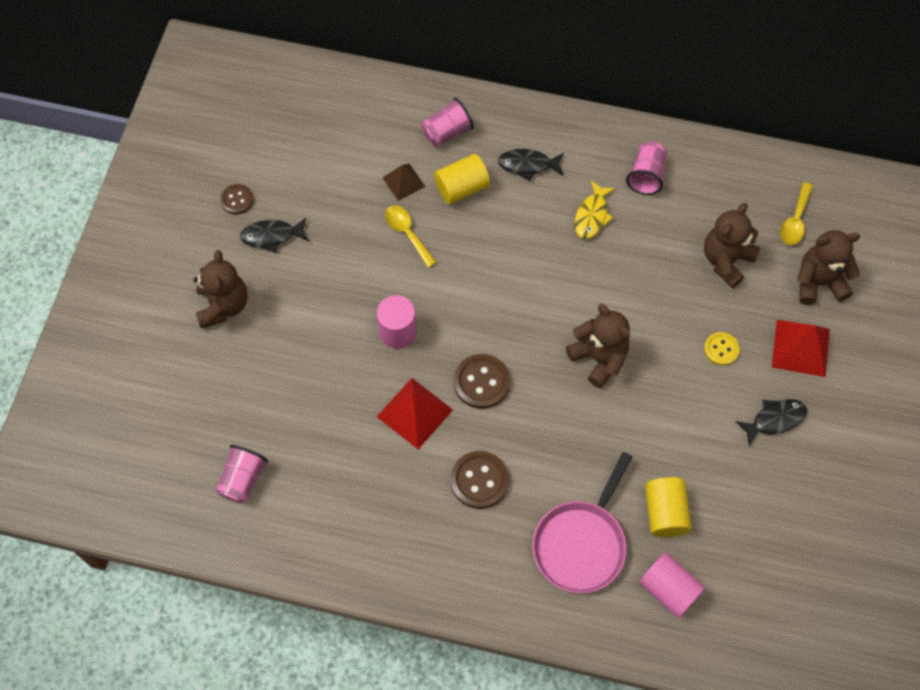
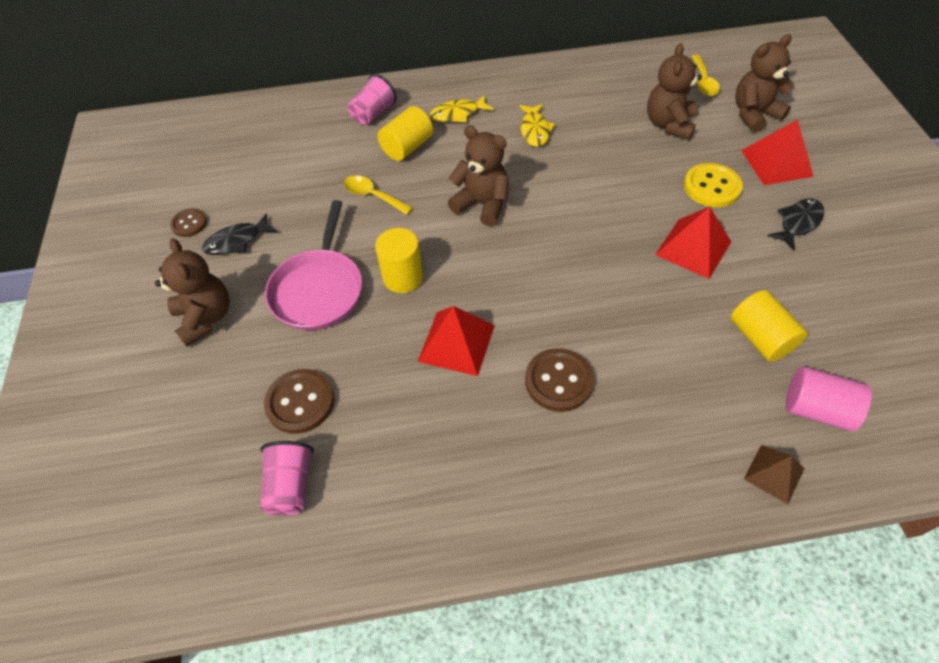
camera: 20 degrees left, 10 degrees down
(398, 332) = (403, 277): pink cylinder -> yellow cylinder
(403, 182) = (350, 159): brown pyramid -> brown pyramid (774, 474)
(481, 382) = (510, 290): brown button -> brown button (300, 402)
(528, 165) = (458, 114): black fish -> yellow fish
(581, 543) = (700, 400): pink pan -> pink pan (318, 289)
(599, 358) = (609, 231): brown teddy bear -> brown teddy bear (482, 204)
(646, 176) = (563, 90): pink cup -> none
(663, 406) = (693, 248): none -> red pyramid
(721, 349) = (711, 187): yellow button -> yellow button, size x1.61

